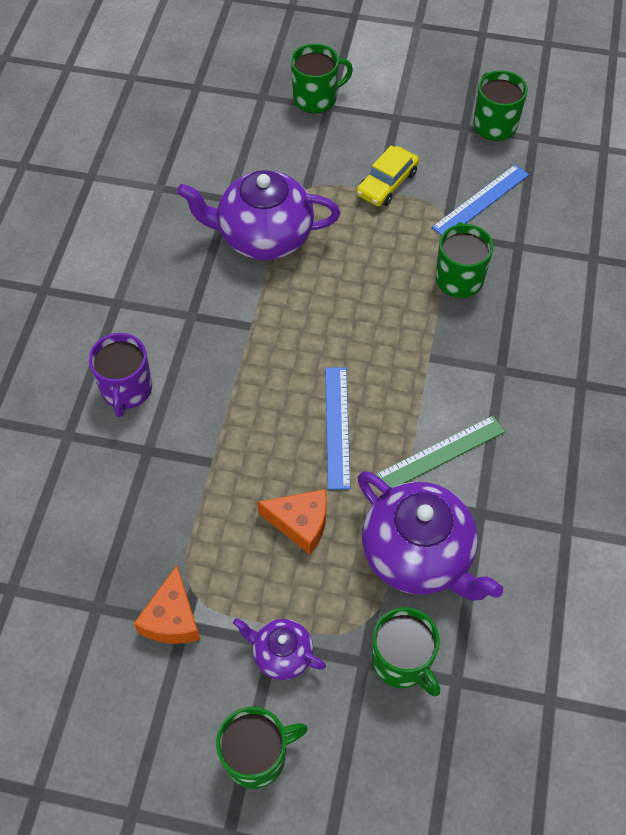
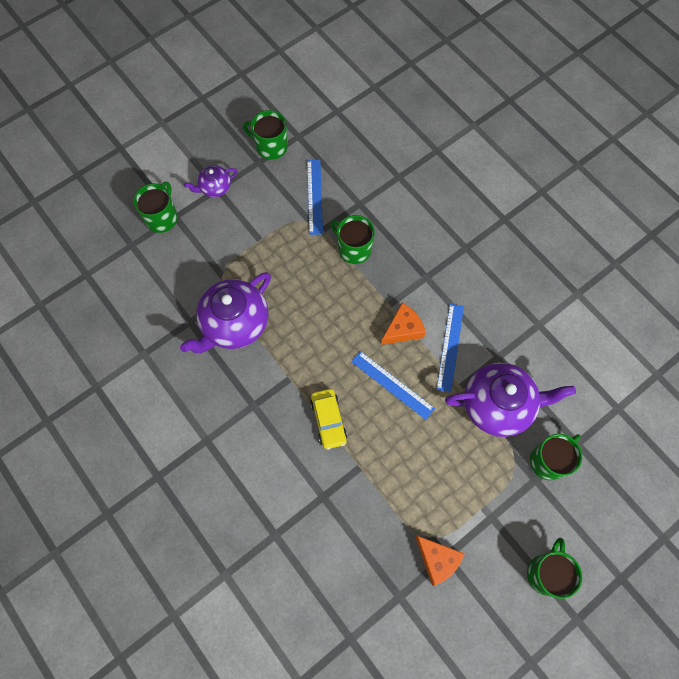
camera: 50 degrees left, 10 degrees up
(126, 390) = (272, 479): purple mug -> none
(281, 654) = (501, 518): purple teapot -> purple teapot (215, 188)
(300, 523) = (434, 449): orange cheese -> orange cheese (403, 329)
(387, 183) = (258, 231): yellow car -> yellow car (328, 420)
(402, 661) = (548, 460): green mug -> green mug turned 45 degrees counterclockwise
(440, 453) = (450, 347): green ruler -> blue ruler

